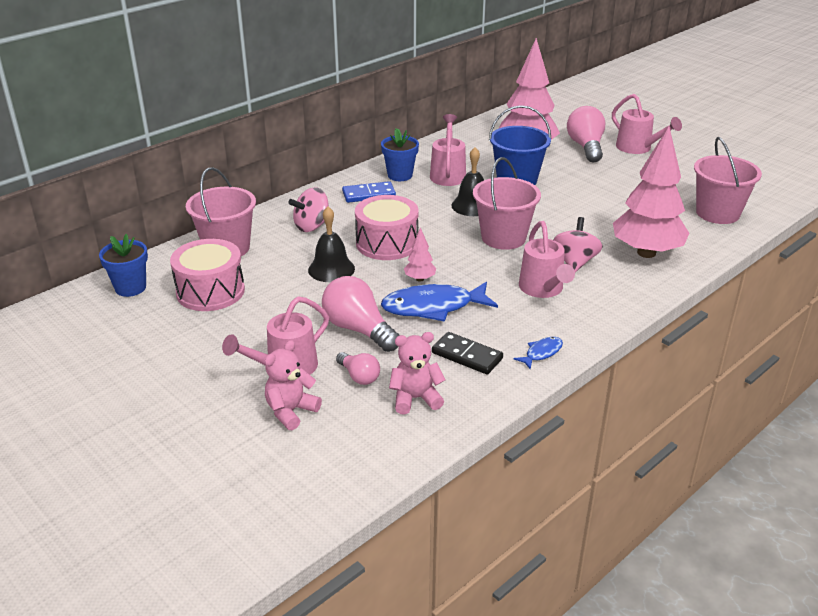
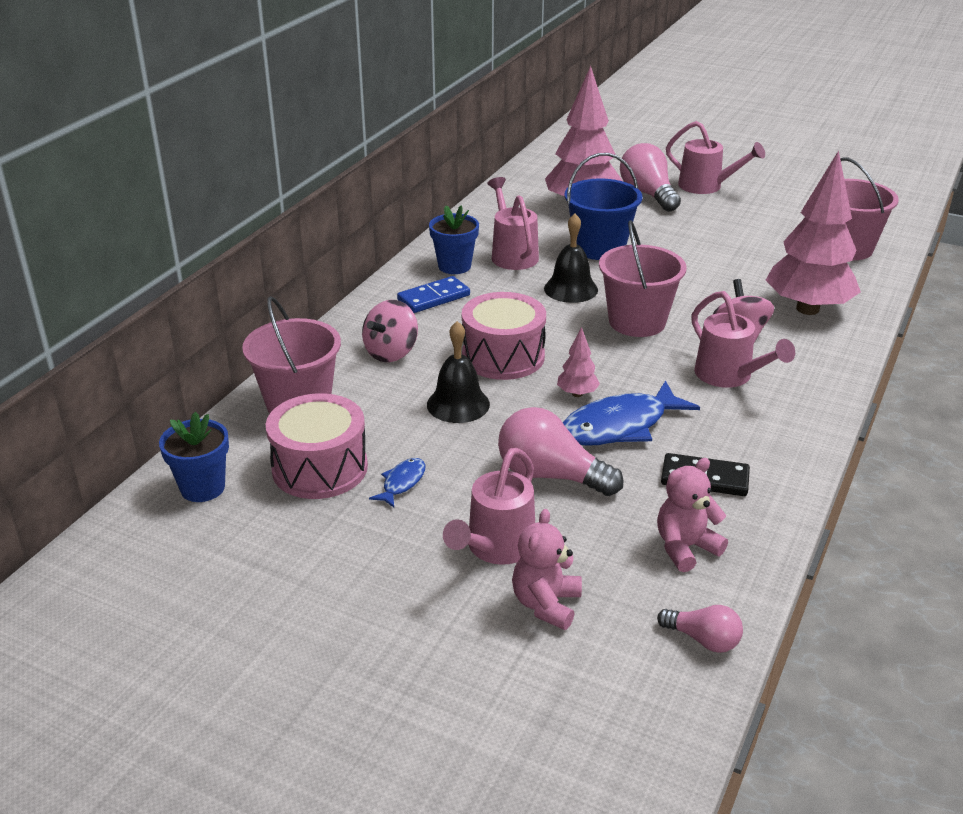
camera: 20 degrees left, 0 degrees up
(359, 376) = (597, 536): pink light bulb -> pink light bulb (703, 640)
(541, 353) = (785, 455): blue fish -> blue fish (402, 483)

